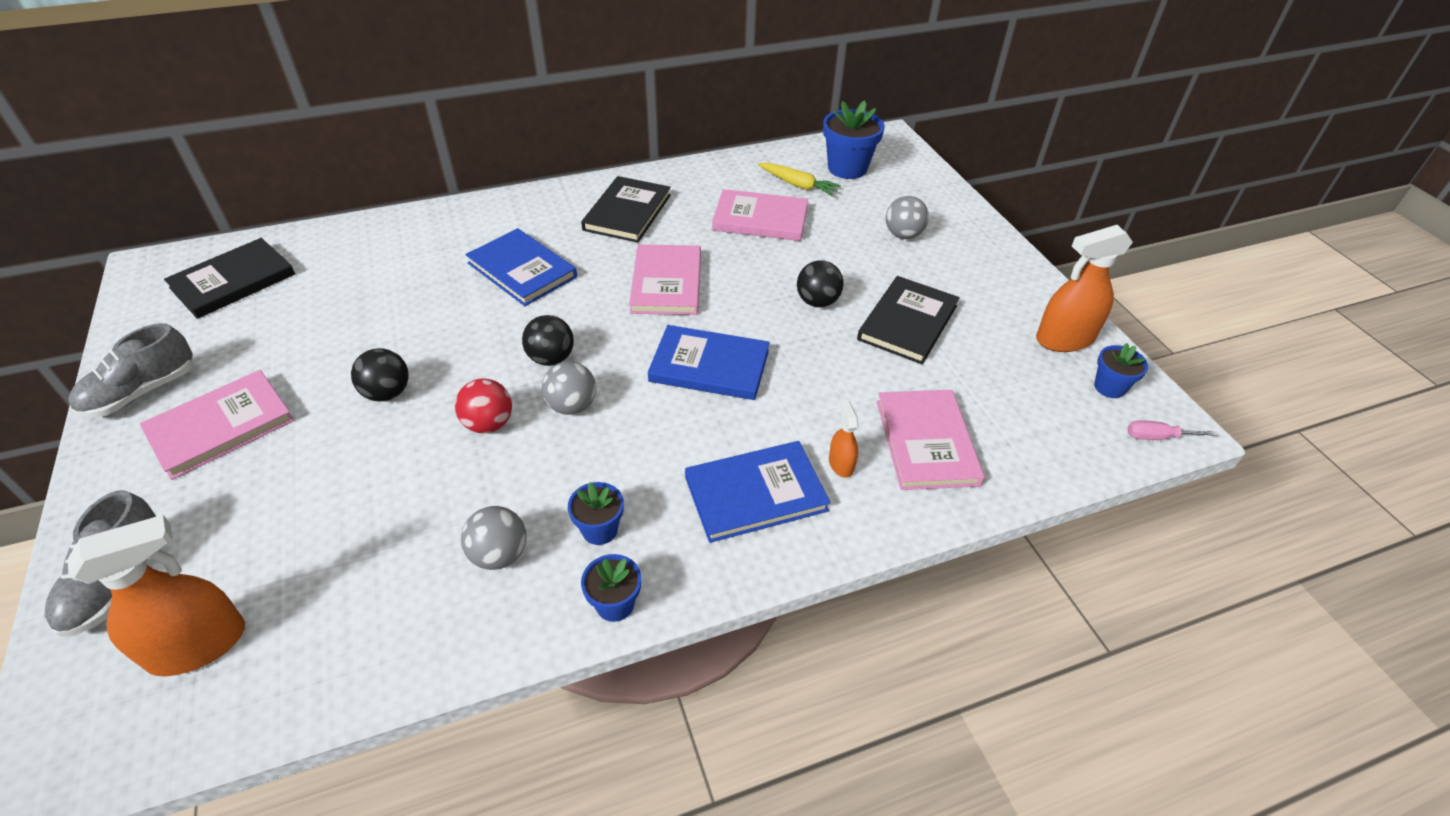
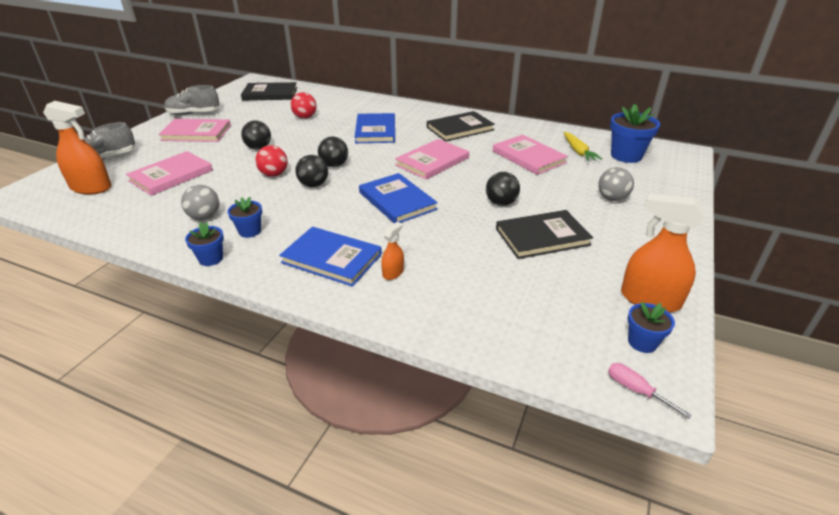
camera: 45 degrees right, 10 degrees down
(375, 298) = (305, 117): none -> red ball
(572, 406) = (313, 185): grey ball -> black ball
(926, 442) = (457, 292): pink book -> pink book (171, 175)

